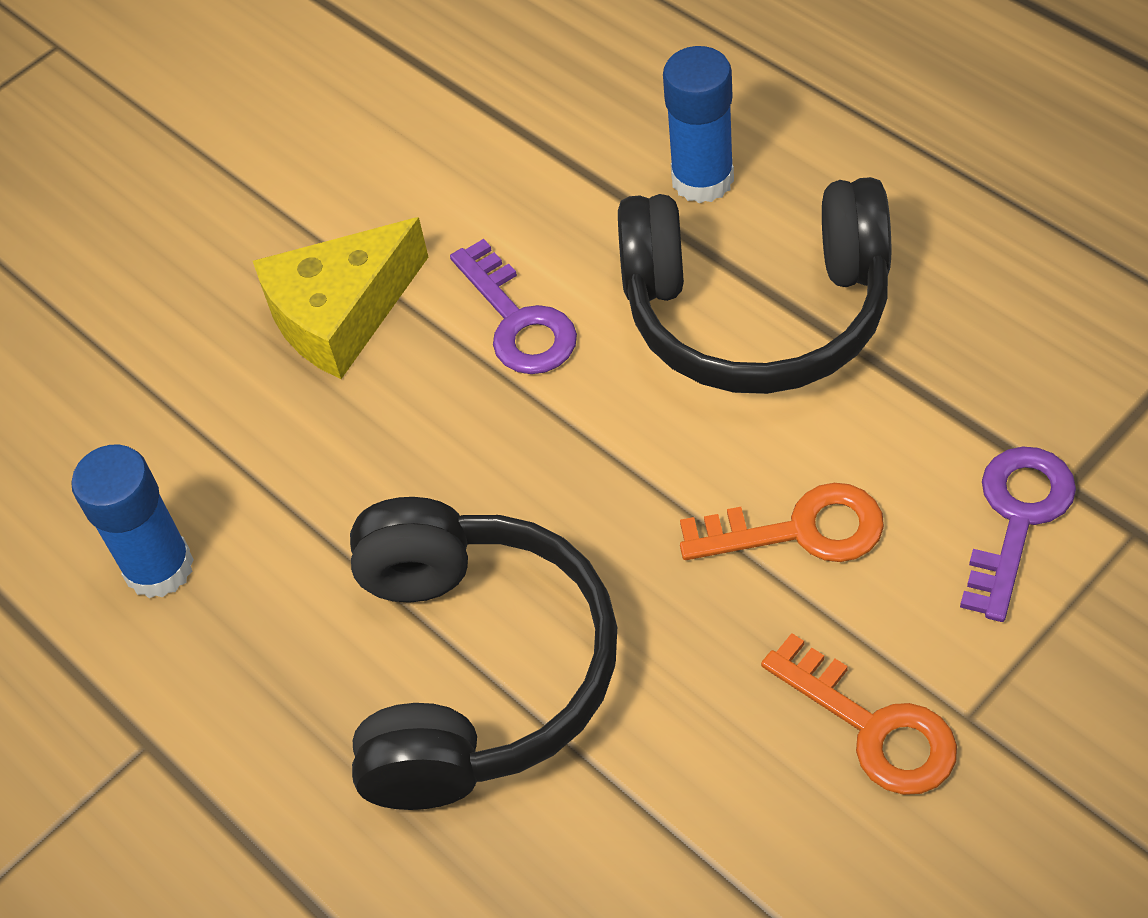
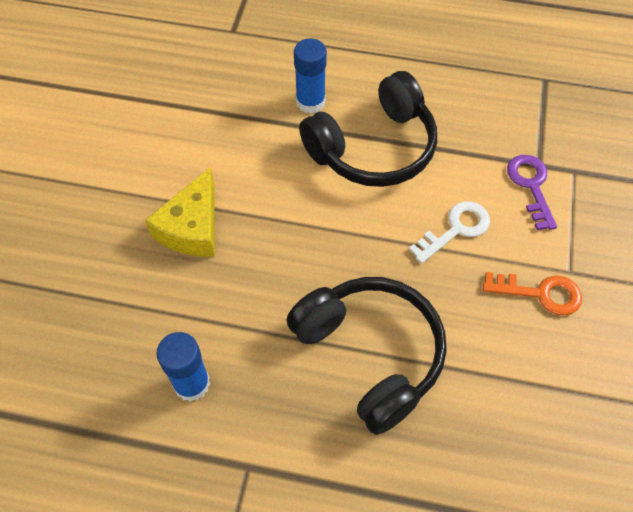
camera: 40 degrees left, 5 degrees up
(517, 320) = (276, 195): purple key -> none
(799, 530) = (455, 229): orange key -> white key

